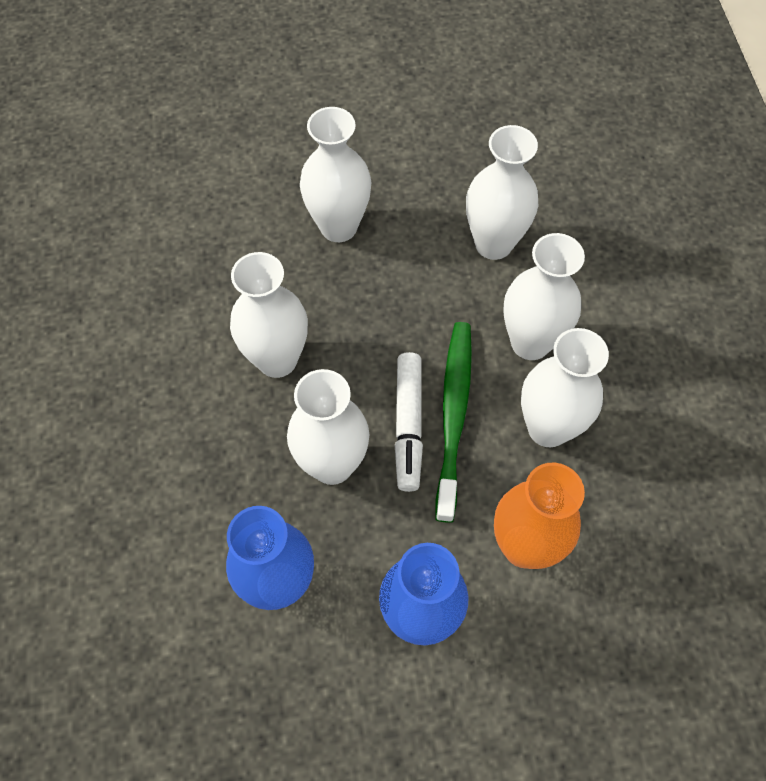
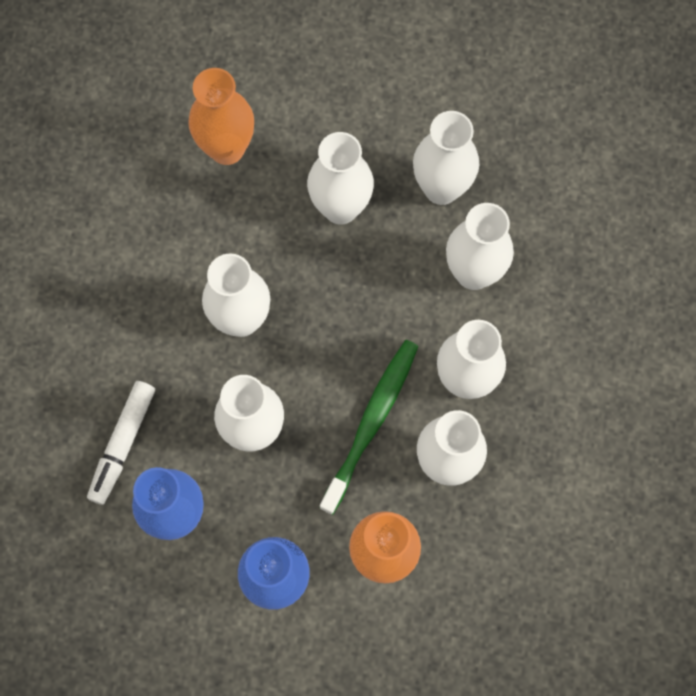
camera: 20 degrees right, 10 degrees up
(204, 209) = (227, 148): none -> orange vase
(408, 425) = (330, 418): white marker -> white marker (123, 444)
(429, 181) = (441, 188): none -> white vase

